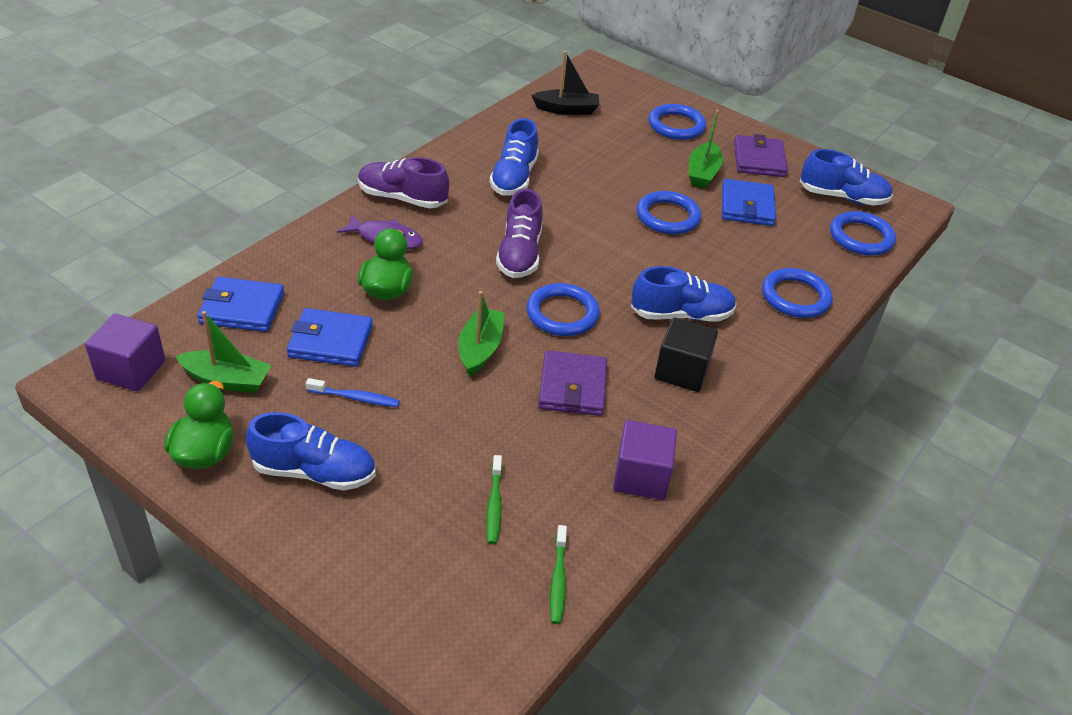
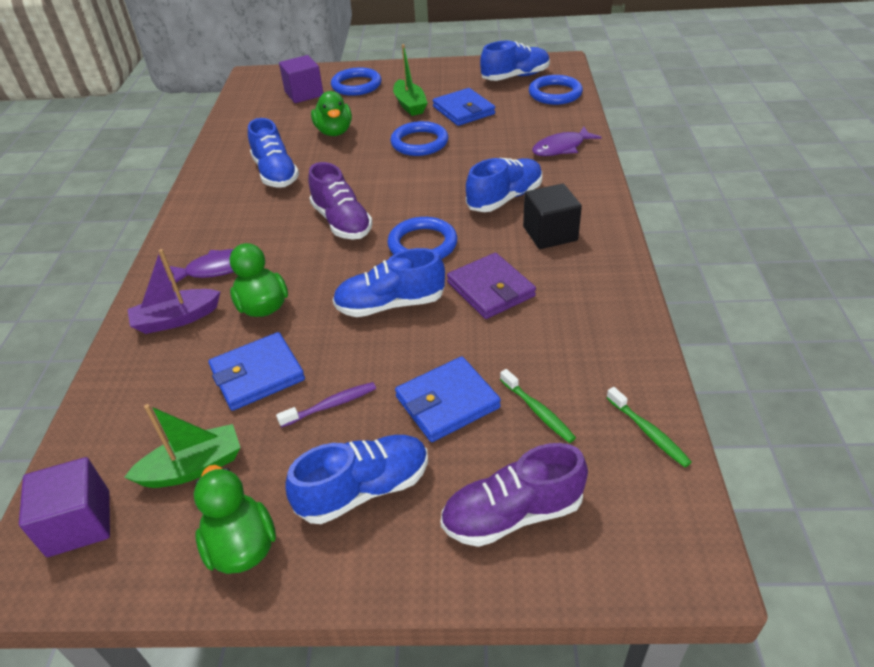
camera: 30 degrees left, 0 degrees up
(242, 308) = (141, 398): blue wallet -> blue wallet (447, 402)
(319, 262) = (176, 319): none -> purple boat
(355, 398) = (331, 405): blue toothbrush -> purple toothbrush
(402, 198) = (198, 233): purple shoe -> purple shoe (512, 514)
(480, 349) = (390, 305): green boat -> blue shoe
(567, 109) = (263, 111): black boat -> none
(605, 164) = (334, 132): none -> green duck
(641, 476) = (611, 319): purple cube -> purple cube (304, 94)
(759, 160) = (437, 80): purple wallet -> none
(795, 297) = (561, 148): blue ring -> purple fish

